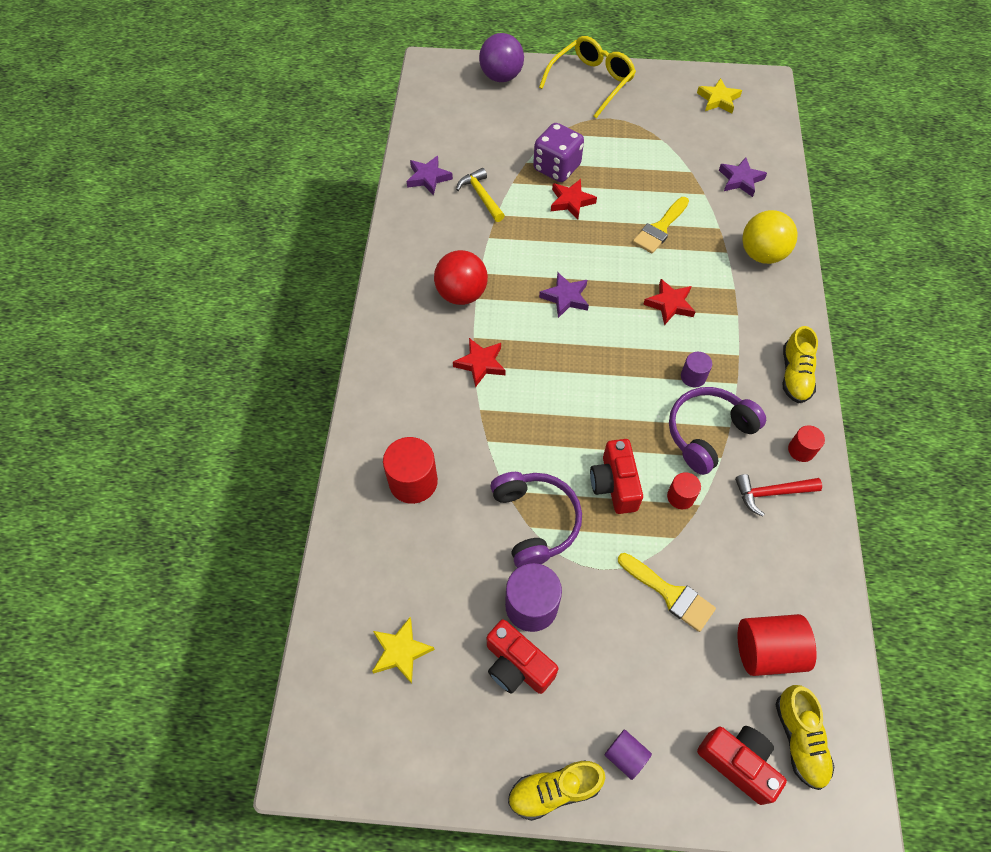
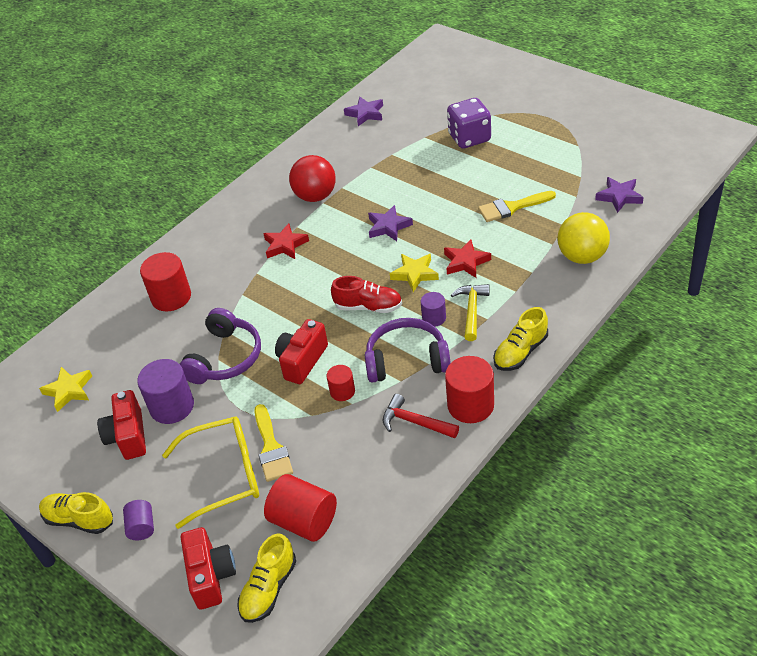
camera: 40 degrees right, 15 degrees down
(481, 196) = (392, 138): yellow hammer -> yellow hammer (472, 310)
(501, 77) = (487, 63): purple ball -> none
(571, 201) = (458, 164): red star -> none
(591, 82) = (559, 87): yellow glasses -> yellow glasses (225, 475)
(624, 394) = (368, 307): none -> red shoe
(718, 99) = (660, 132): yellow star -> yellow star (415, 274)
(801, 450) = (470, 405): red cylinder -> red cylinder, size x1.78

